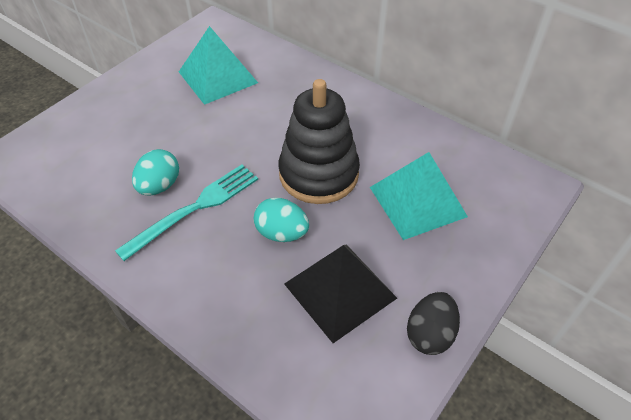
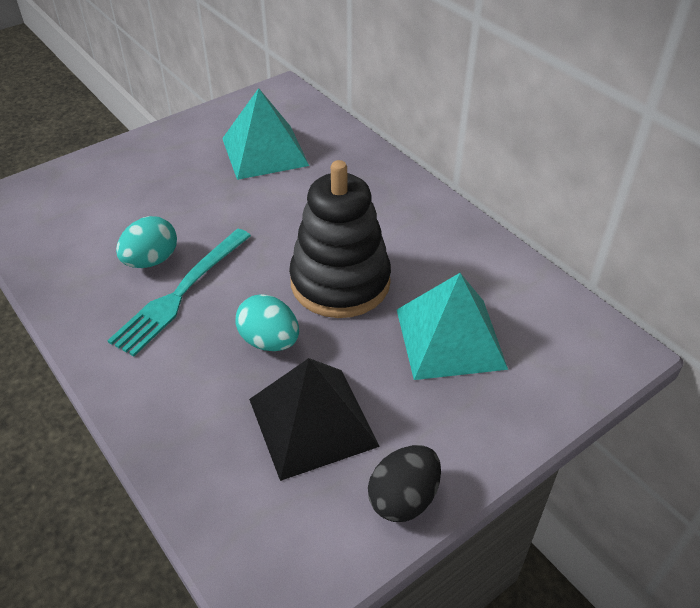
camera: 15 degrees right, 5 degrees down
(195, 208) = (180, 293): turquoise fork -> turquoise fork turned 150 degrees clockwise

